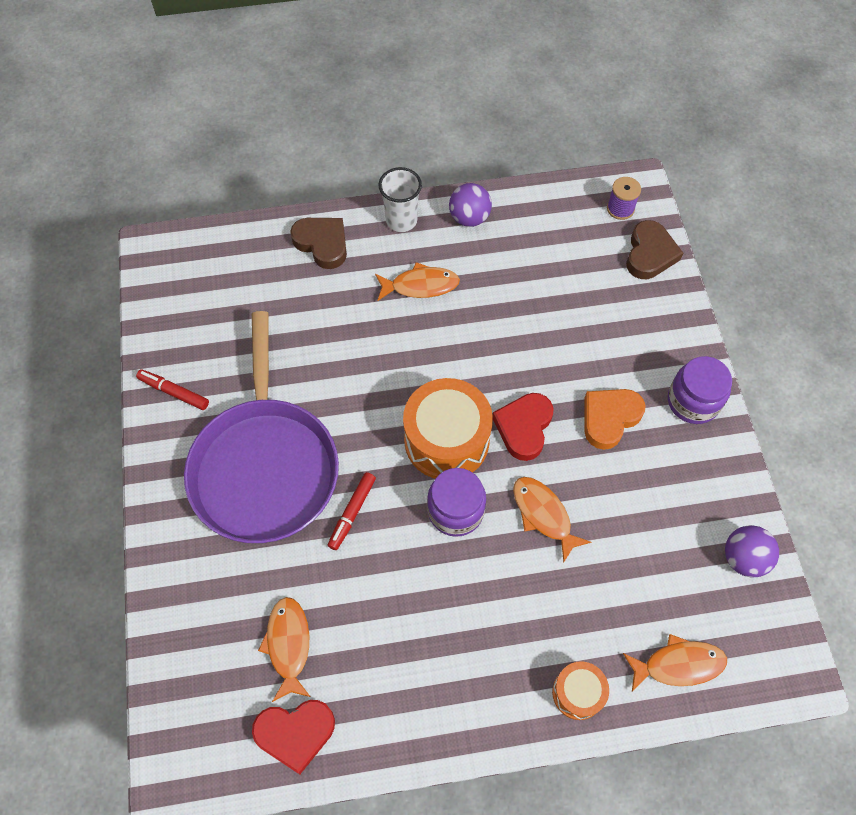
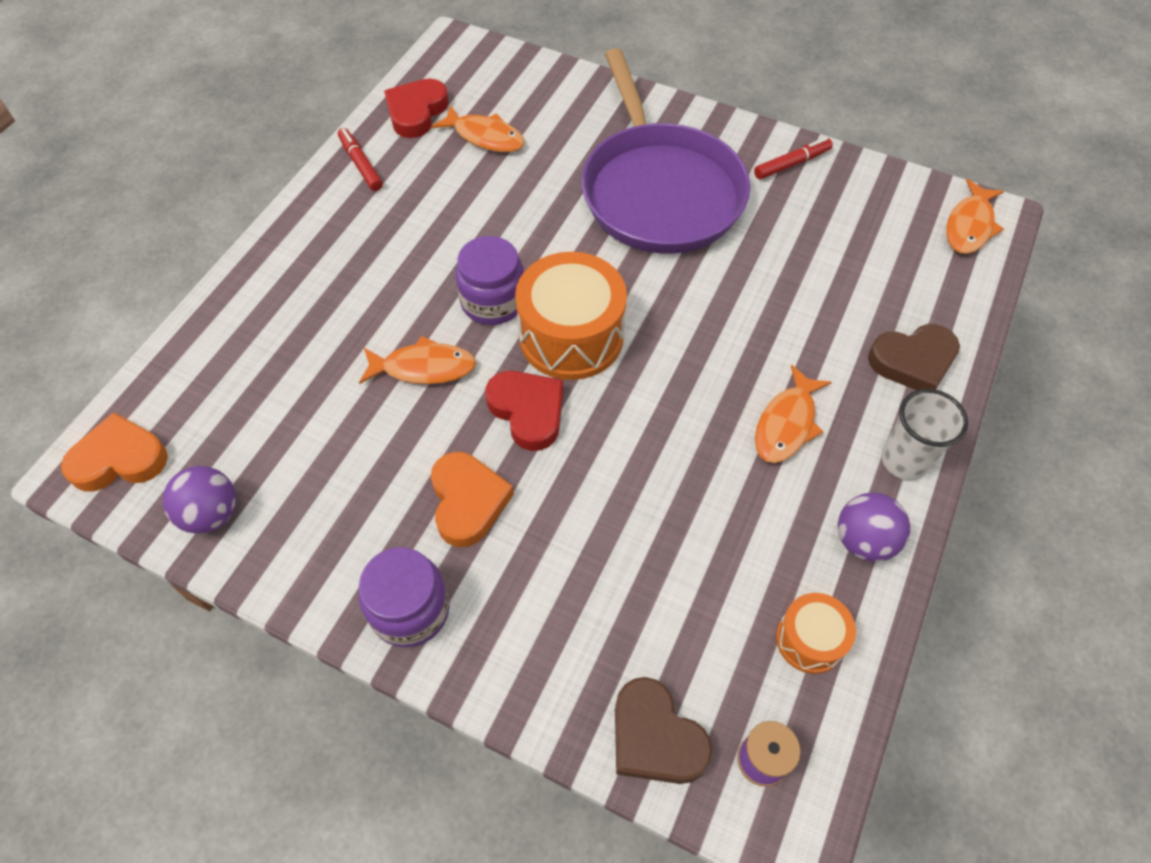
camera: 125 degrees right, 5 degrees down
(265, 466) = (659, 191): purple pan -> purple pan turned 135 degrees counterclockwise
(352, 513) = (560, 227): red marker -> red marker (361, 164)
(577, 693) = (256, 291): orange drum -> orange drum (810, 640)
(678, 665) = (194, 380): orange fish -> orange fish (969, 225)
(767, 655) = (119, 459): none -> orange heart

